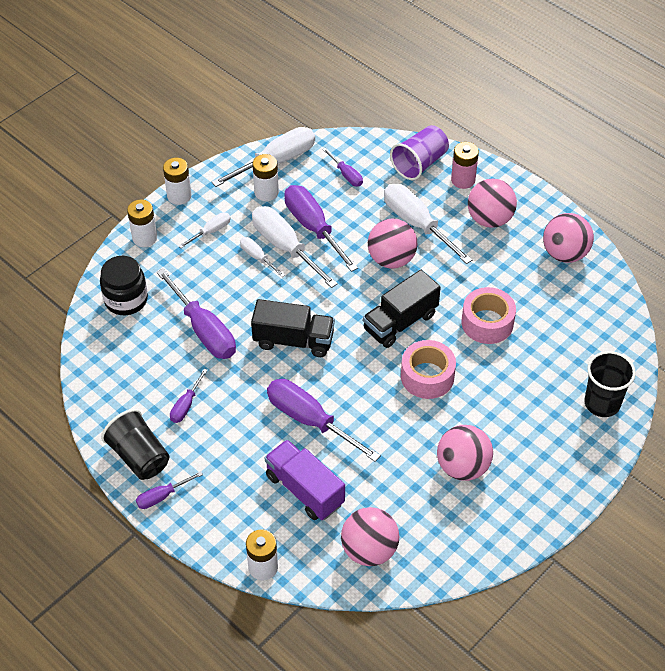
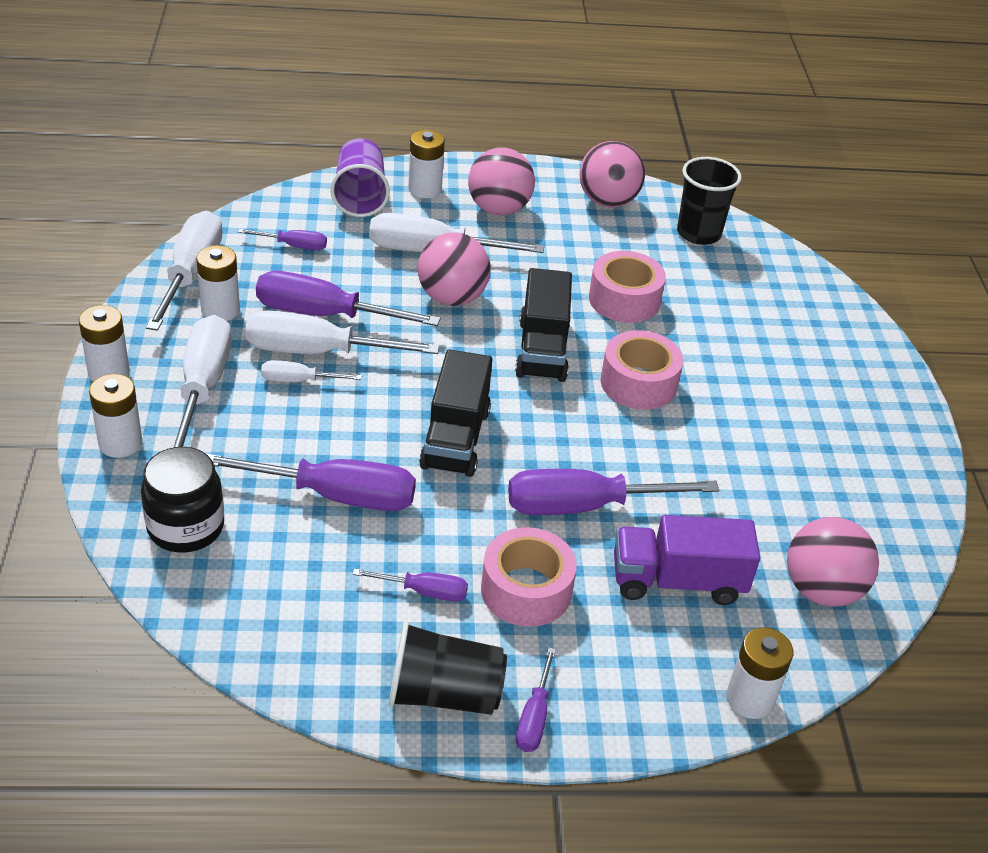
camera: 50 degrees left, 10 degrees down
(186, 405) = (423, 592): purple screwdriver -> purple screwdriver turned 60 degrees counterclockwise
(210, 231) = (203, 387): white screwdriver -> white screwdriver, size x1.97
(230, 439) = (526, 590): none -> pink tape
(293, 340) = (455, 438): black truck -> black truck turned 135 degrees clockwise
(462, 467) = (787, 443): pink ball -> none
(463, 180) = (425, 189): pink battery -> white battery
(602, 403) = (815, 305): black cup -> black cup (698, 233)

